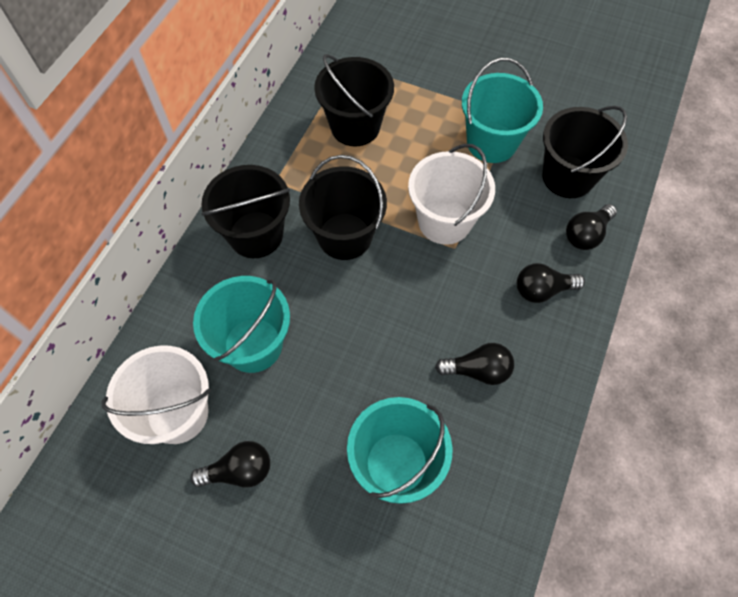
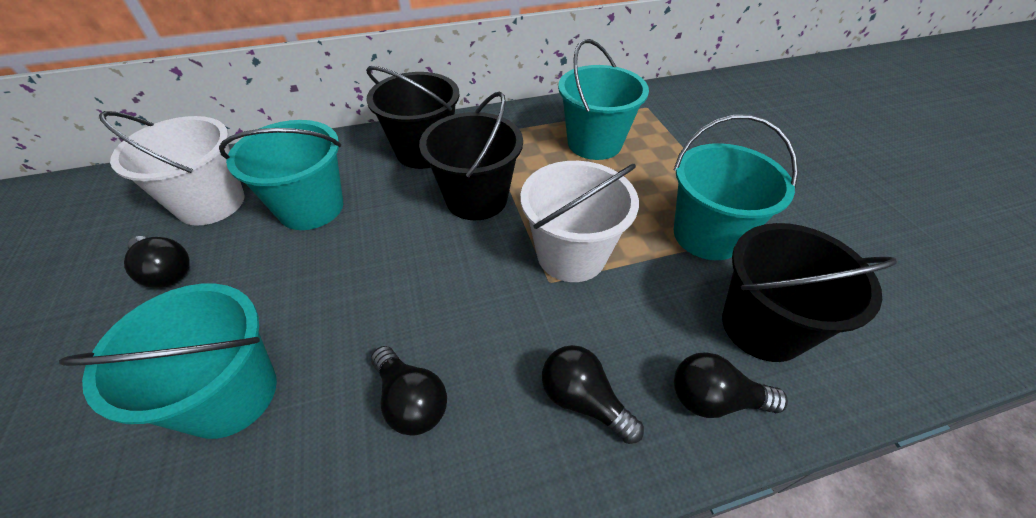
camera: 50 degrees right, 15 degrees down
(355, 126) = (594, 143): black bucket -> turquoise bucket

